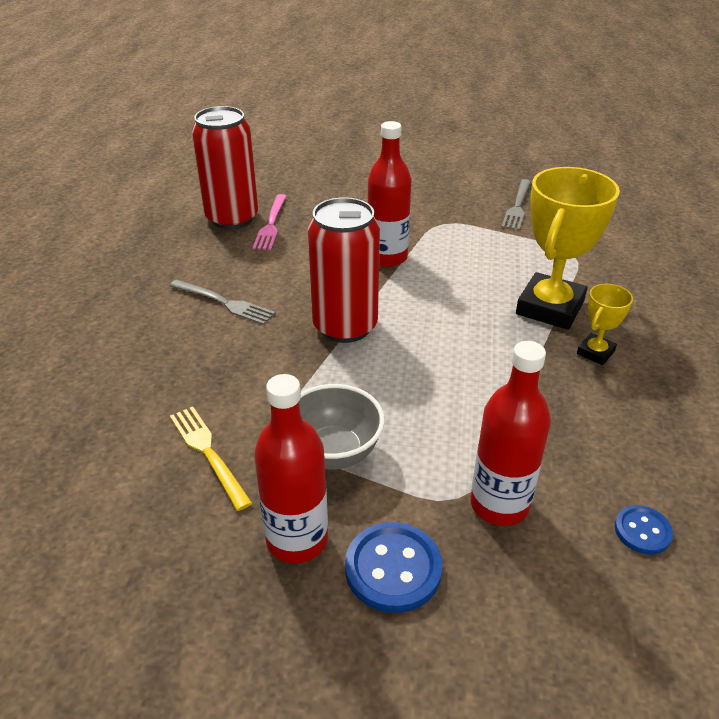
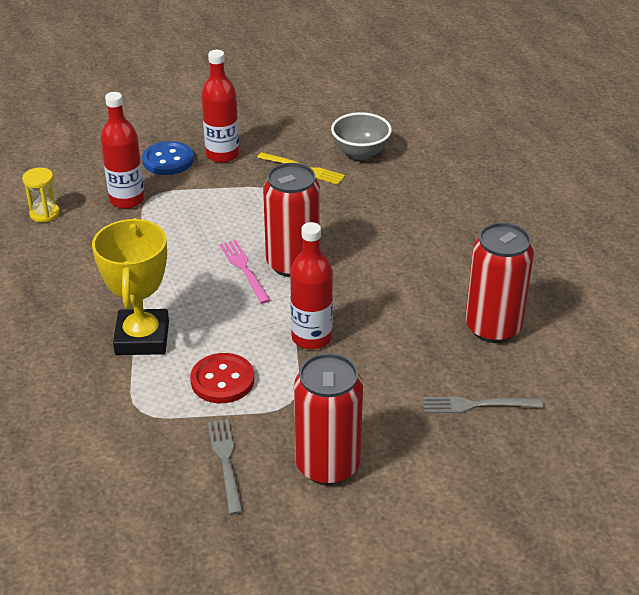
camera: 150 degrees right, 0 degrees up
(225, 303) = (397, 249): grey fork -> grey fork (476, 405)
(271, 225) = (449, 334): pink fork -> pink fork (243, 269)
(334, 452) = (234, 192): grey bowl -> grey bowl (360, 153)
(444, 186) = (327, 465): none -> red can
(489, 252) = (222, 380): none -> red button
(595, 352) = (93, 310): yellow trophy -> none
(642, 531) = (44, 214): blue button -> yellow hourglass

